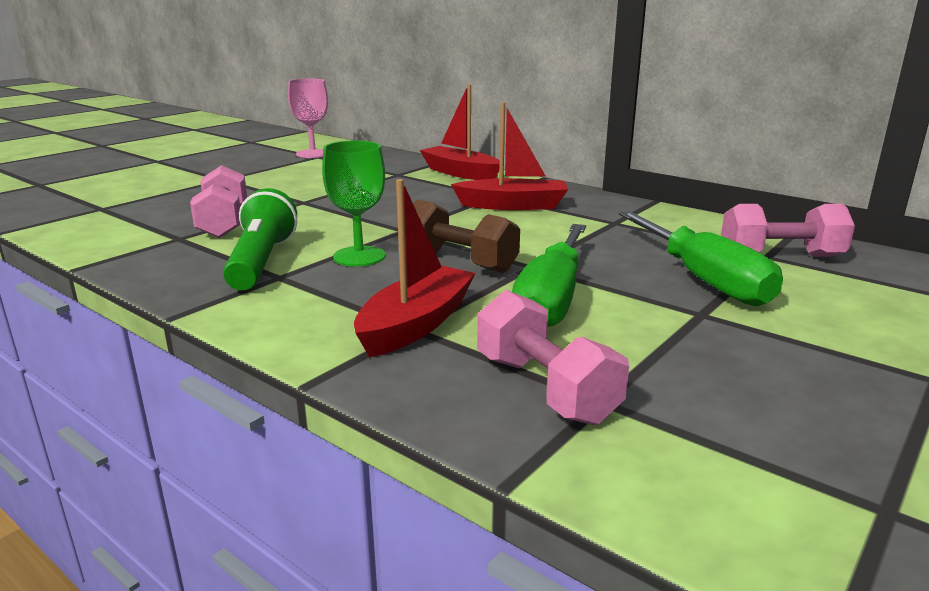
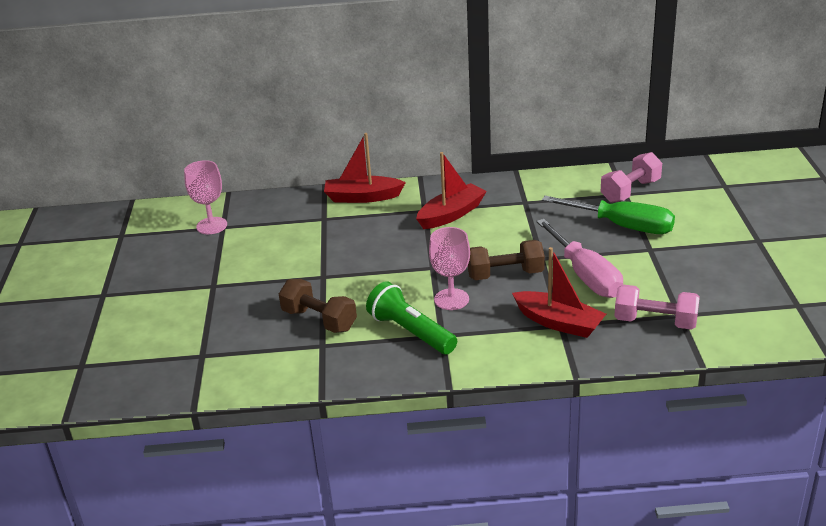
camera: 40 degrees left, 10 degrees up
(224, 223) = (319, 320): pink dumbbell -> brown dumbbell
(359, 256) = (451, 299): green goblet -> pink goblet
(416, 324) = (558, 322): red boat -> red boat turned 135 degrees clockwise
(551, 300) = (585, 275): green screwdriver -> pink screwdriver

